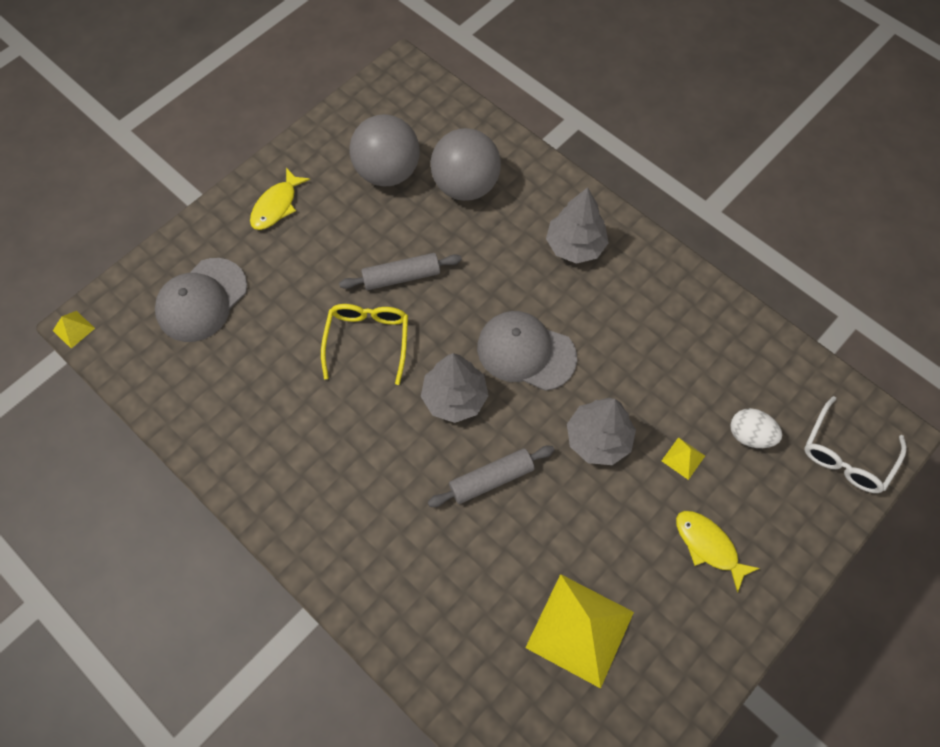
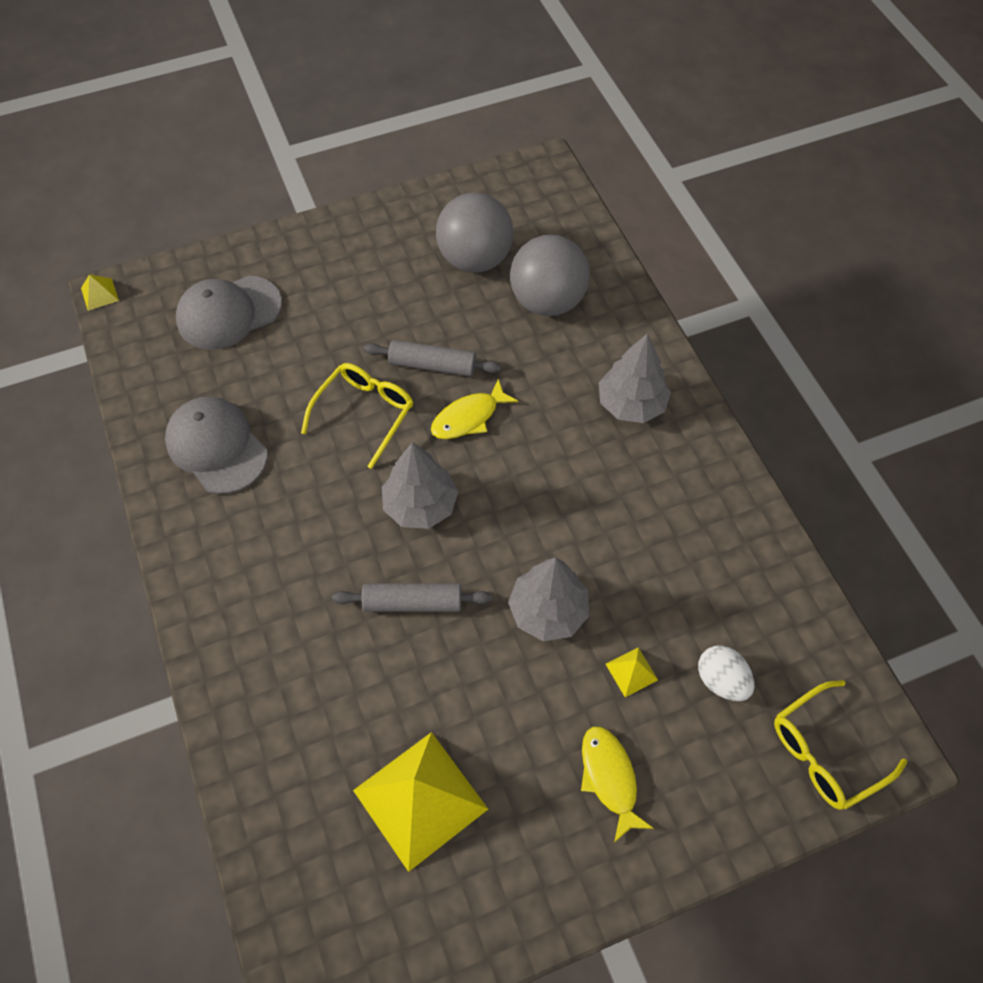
camera: 25 degrees right, 5 degrees down
(276, 206) = (348, 252): yellow fish -> yellow fish (469, 417)
(525, 352) = (519, 490): grey cap -> grey cap (216, 447)
(846, 455) = (825, 752): white glasses -> yellow glasses

